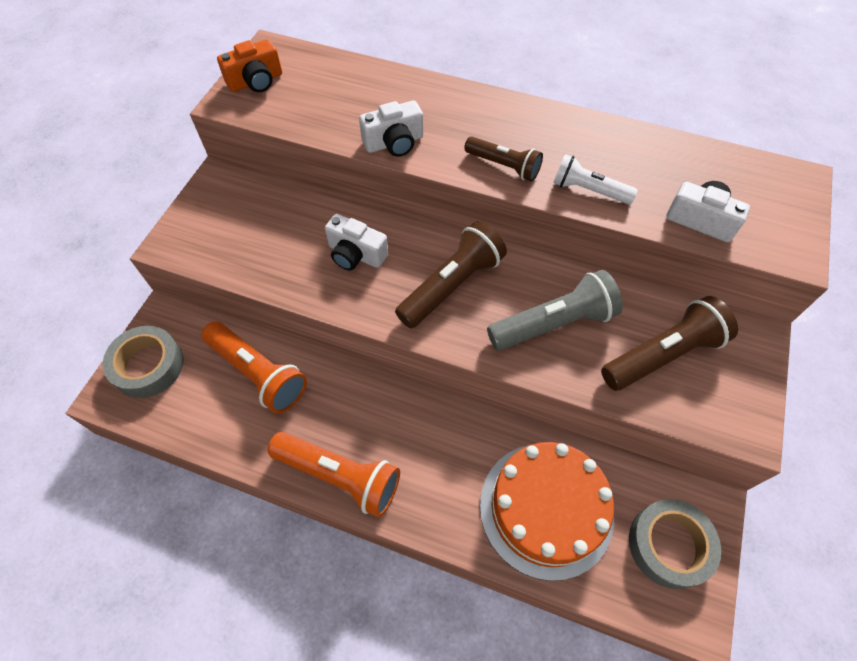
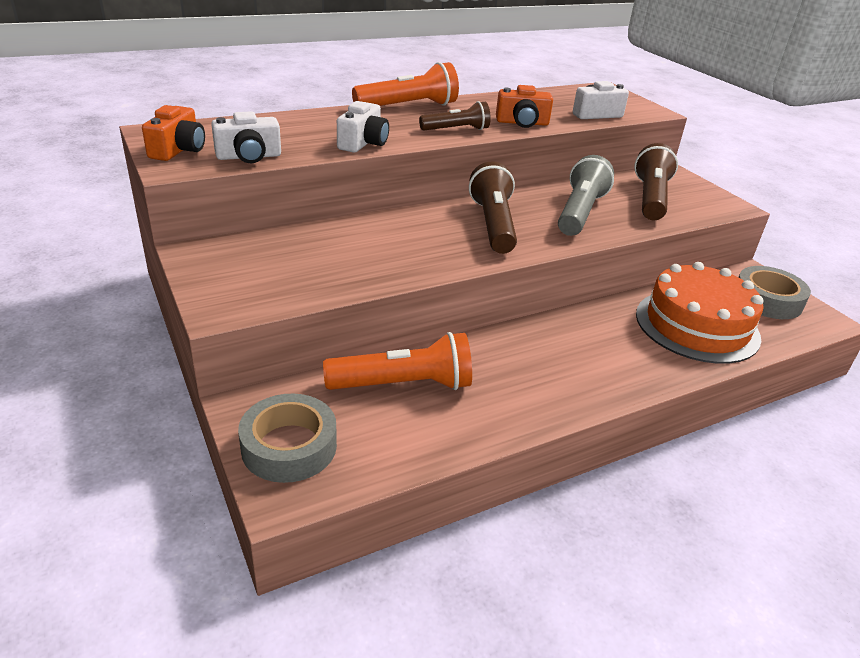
camera: 50 degrees left, 25 degrees down
(340, 476) = (567, 397): orange flashlight -> orange flashlight (408, 106)
(356, 254) = (400, 240): white camera -> white camera (249, 157)
(588, 190) = (522, 123): white flashlight -> orange camera

